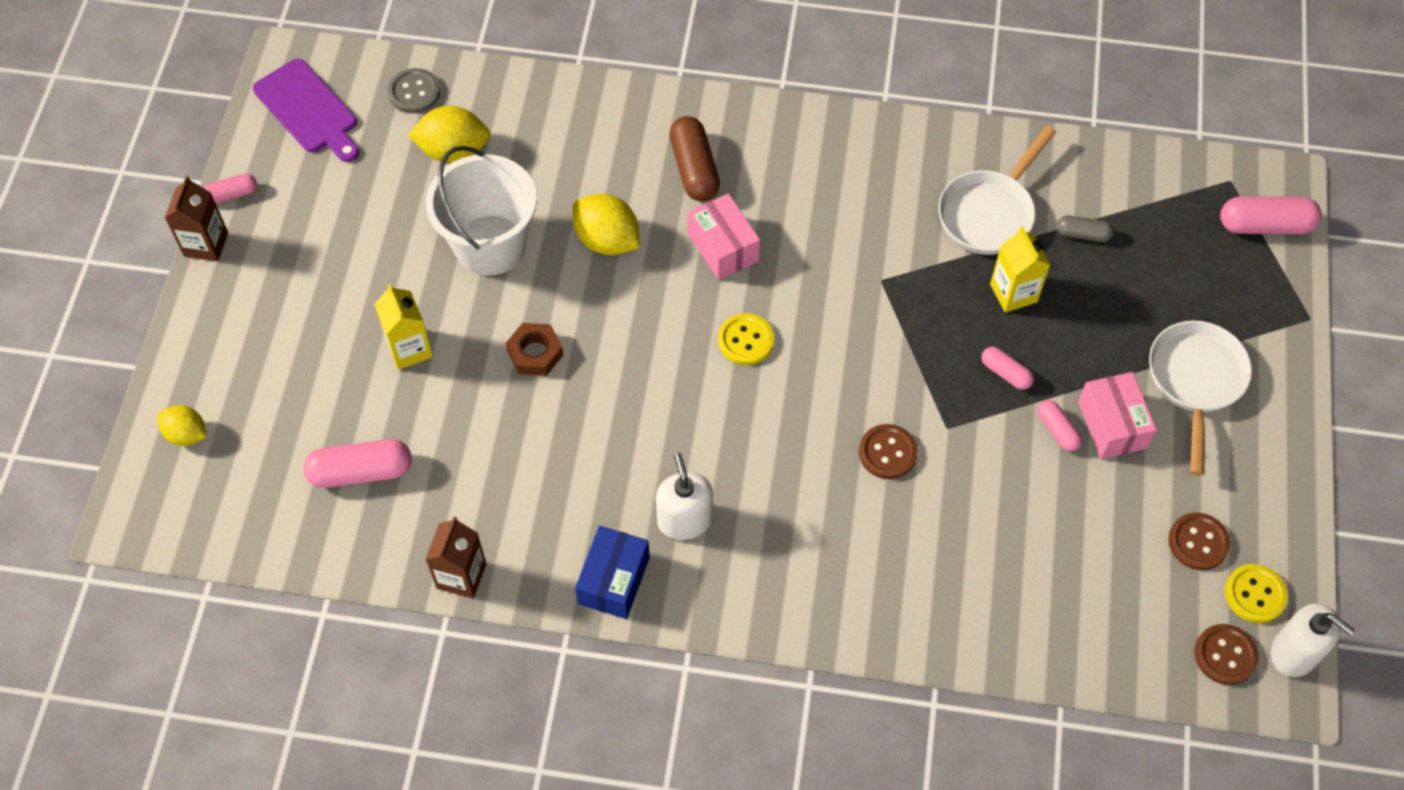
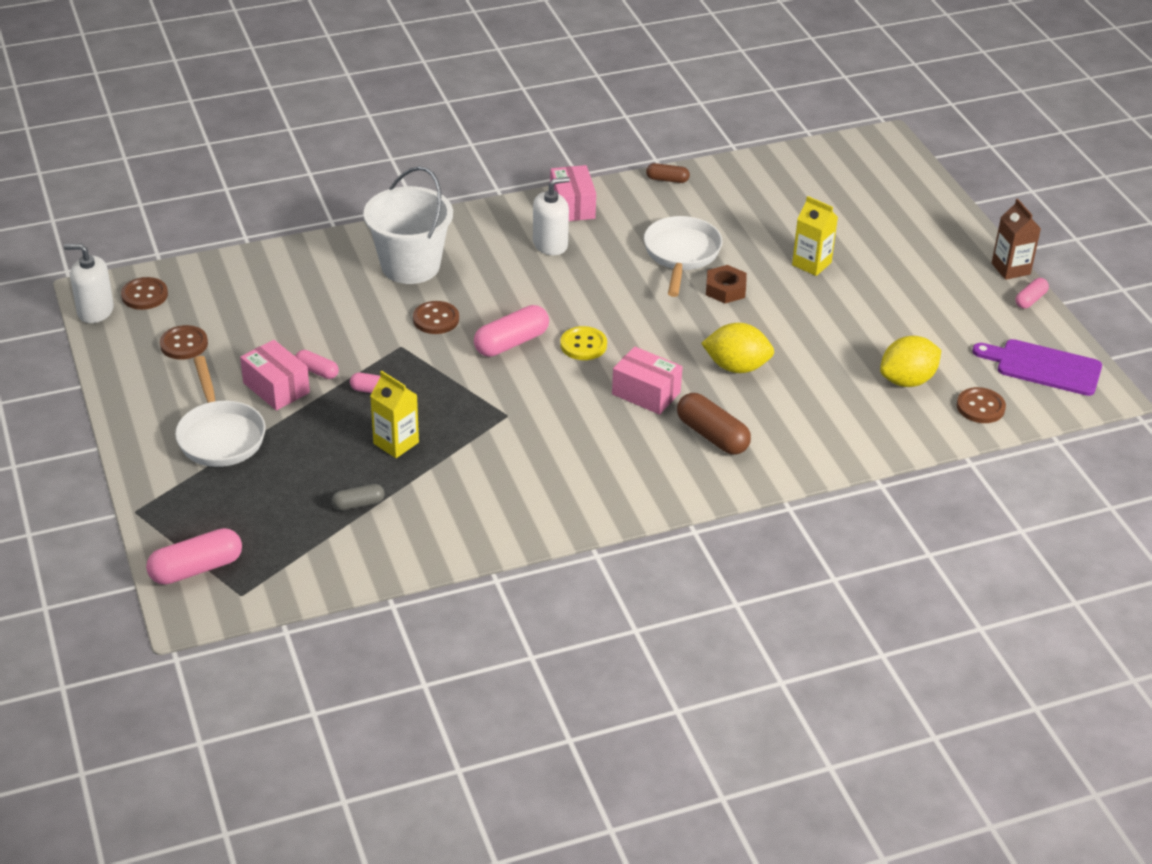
camera: 150 degrees right, 20 degrees down
(187, 434) = (901, 182): yellow lemon -> none
(361, 471) = (776, 201): pink capsule -> pink capsule (511, 343)
(414, 92) = (980, 407): grey button -> brown button
(461, 576) = (667, 179): brown carton -> brown capsule
(490, 245) = (818, 335): white bucket -> white bucket (410, 266)
(614, 580) = (572, 206): blue box -> pink box
(684, 520) = (550, 244): white soap dispenser -> white soap dispenser turned 75 degrees counterclockwise
(989, 213) = (447, 491): white pan -> white pan (681, 255)
(1255, 594) = (132, 330): yellow button -> none

